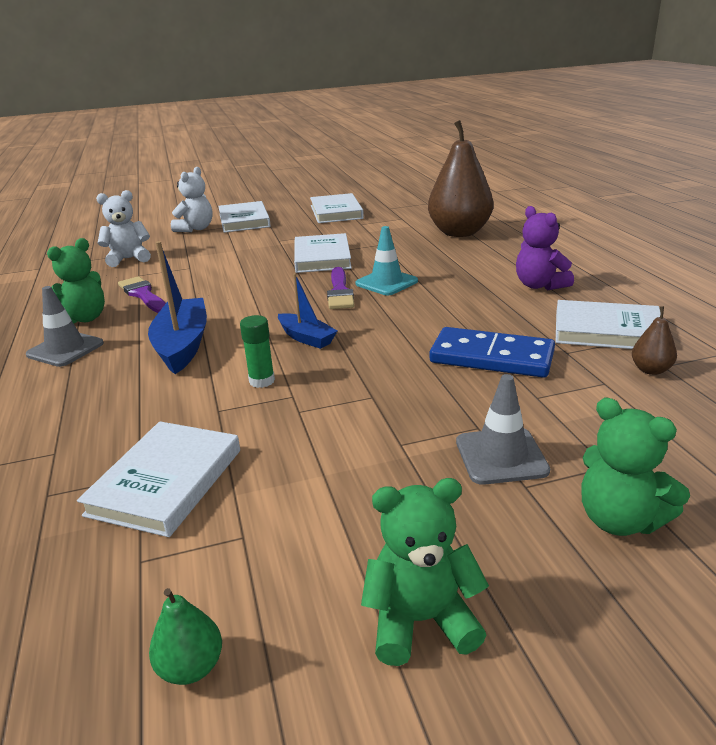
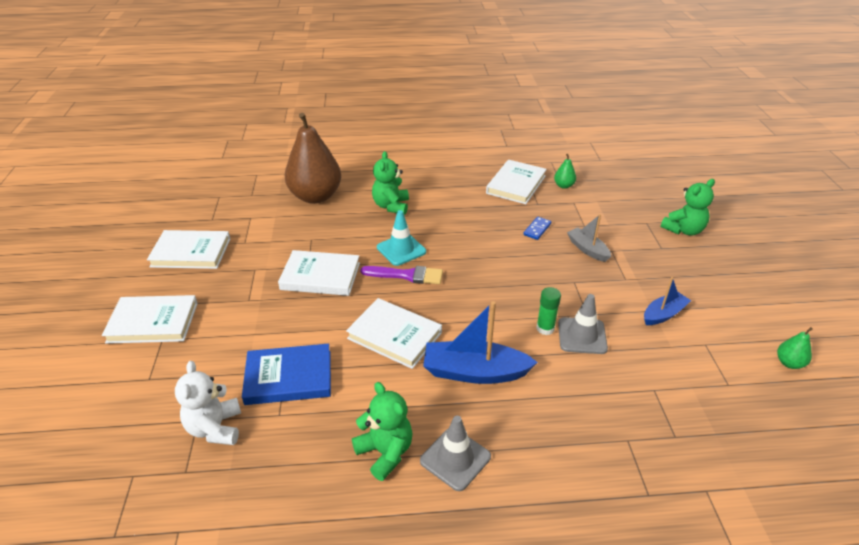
camera: 80 degrees left, 10 degrees up
(143, 295) = (344, 406): purple brush -> none
(166, 482) = (660, 376): white book -> white book (394, 335)
(180, 270) = (289, 377): none -> blue book
(195, 229) = (146, 366): white teddy bear -> none
(306, 338) = (485, 301): blue boat -> blue boat (663, 314)
(421, 621) = (749, 294): green teddy bear -> green teddy bear (391, 206)
(465, 403) = (587, 249): none -> grey boat
(491, 357) = (537, 229): blue domino -> blue domino, size x0.46
(501, 456) = (638, 249): grey traffic cone -> grey traffic cone (582, 336)
(539, 285) = (442, 189): purple teddy bear -> none
(650, 370) = (563, 186): brown pear -> green pear

